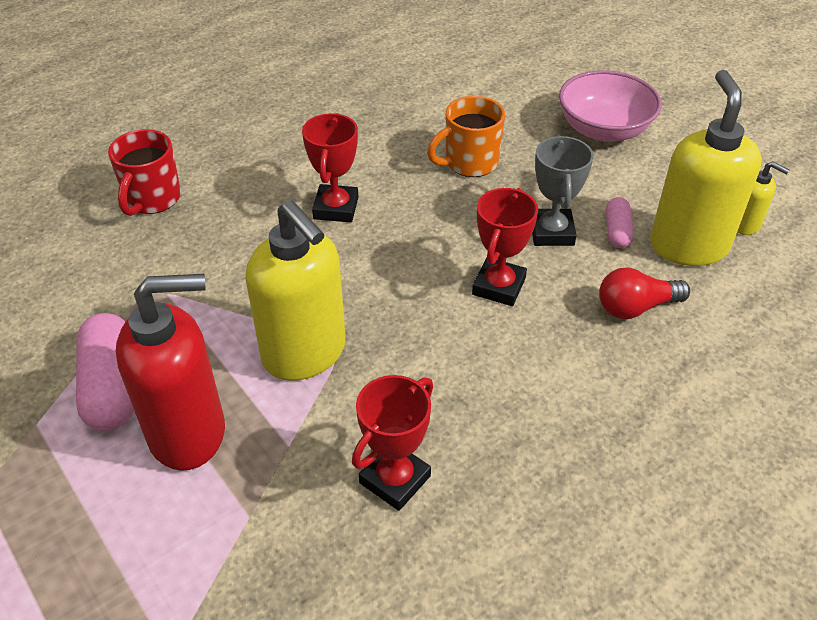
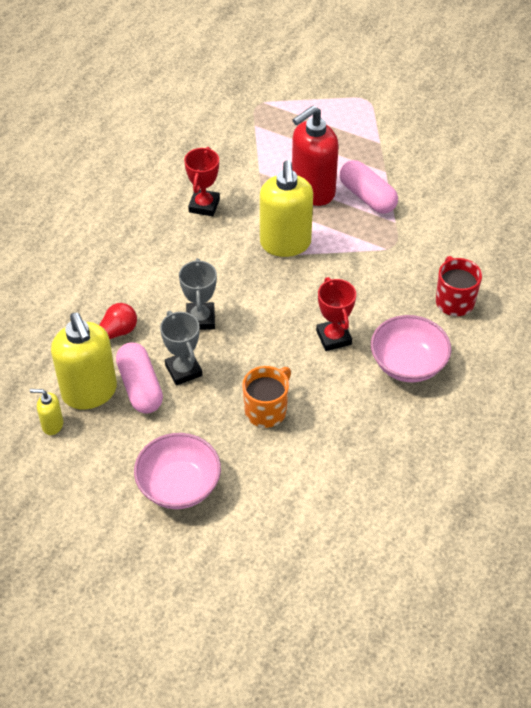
camera: 155 degrees right, 5 degrees up
(273, 156) = (408, 364): none -> pink bowl
(305, 353) = (285, 244): yellow soap dispenser -> yellow soap dispenser turned 120 degrees counterclockwise
(499, 286) = (200, 319): red trophy -> grey trophy
(617, 231) = (140, 387): pink capsule -> pink capsule, size x1.82

